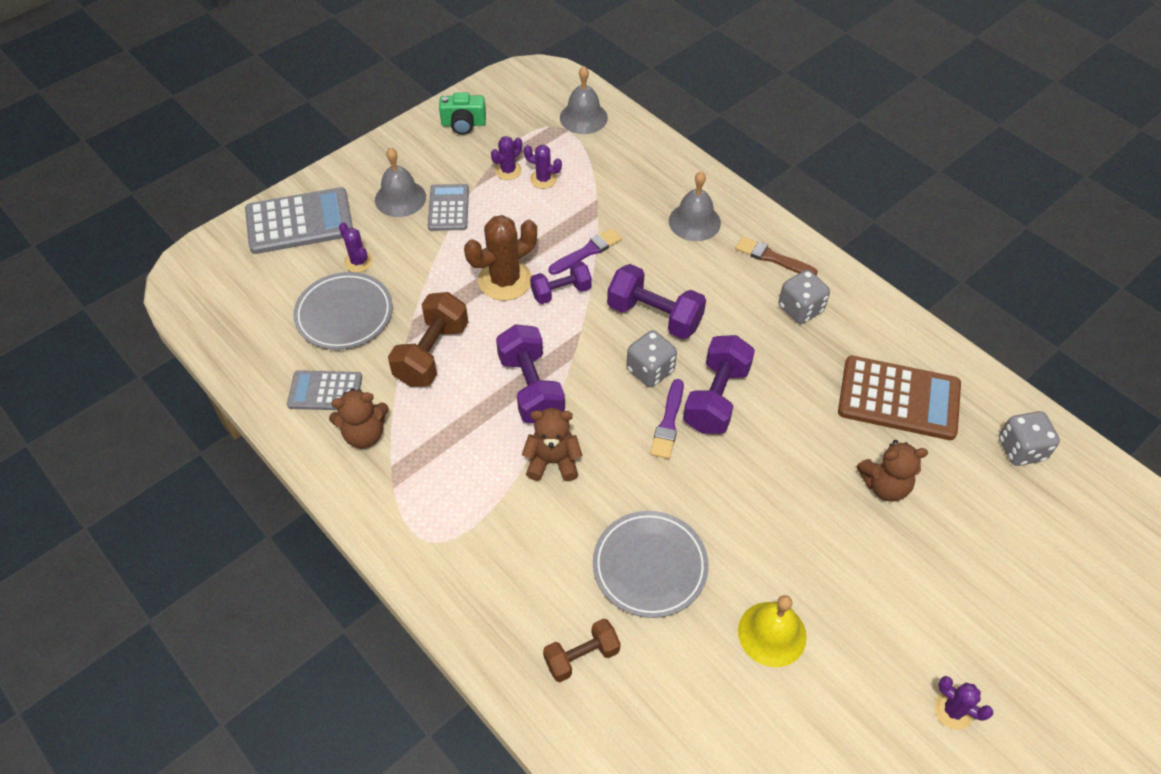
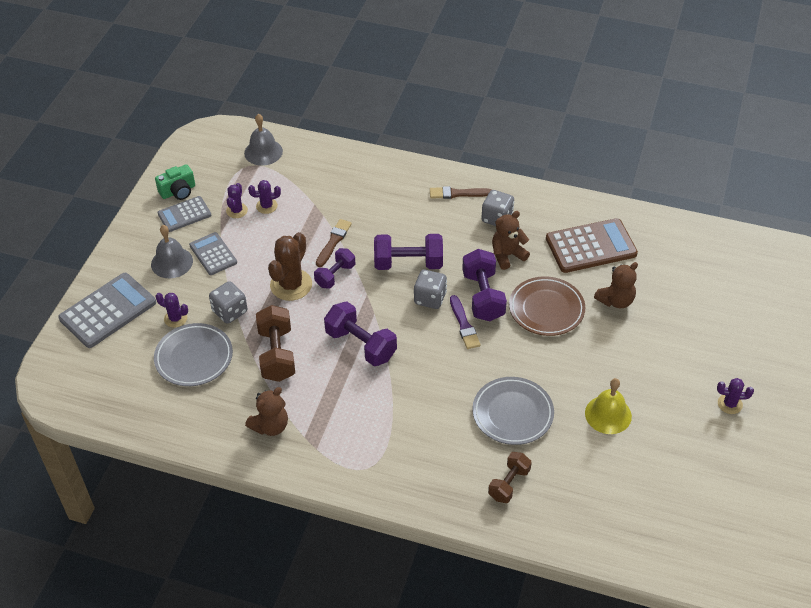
camera: 30 degrees left, 5 degrees down
(325, 391) = (221, 413): grey calculator -> grey calculator (184, 214)
(552, 461) = (408, 382): brown teddy bear -> brown teddy bear (507, 255)
(587, 252) = (333, 242): purple brush -> brown brush
(694, 222) = (391, 191): grey bell -> none
(785, 452) = (546, 309): none -> brown plate
(1021, 449) = (677, 244): grey dice -> grey dice (230, 312)

